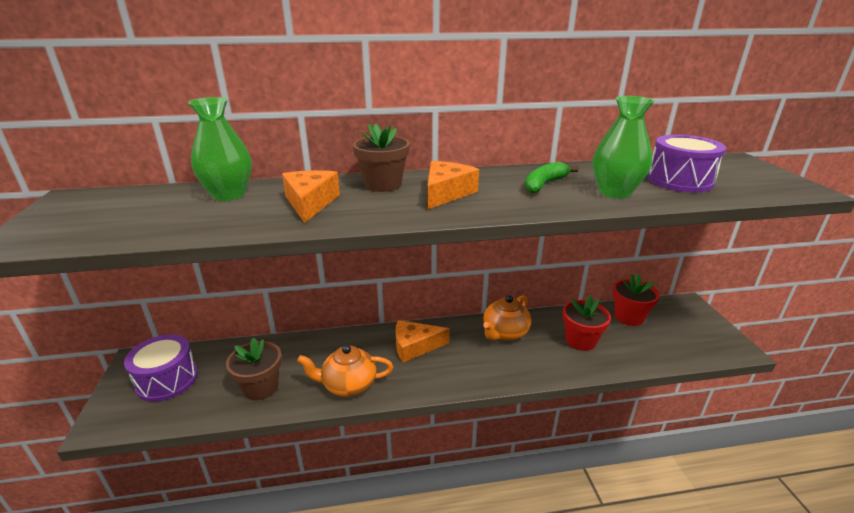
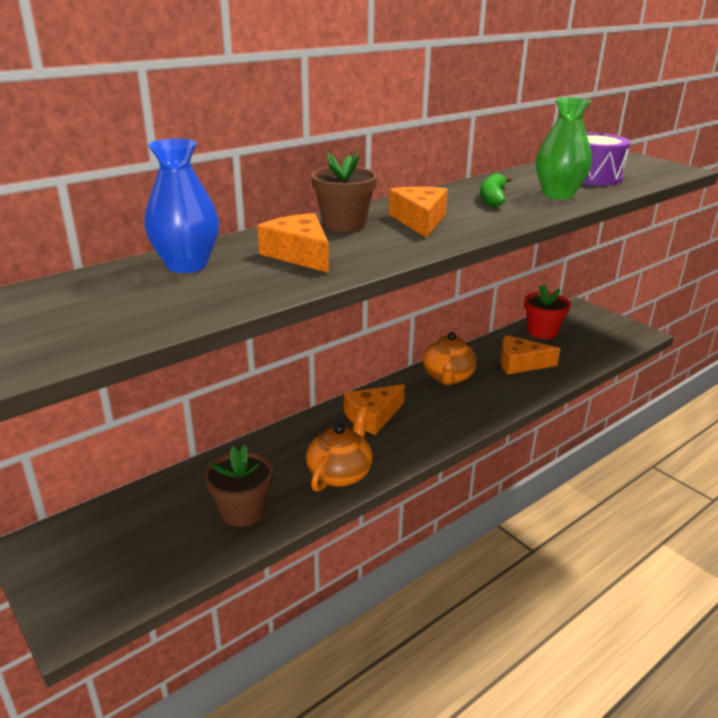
camera: 30 degrees left, 0 degrees up
(167, 380) = (108, 548): purple drum -> none
(229, 195) = (187, 265): green vase -> blue vase
(348, 385) = (340, 473): orange teapot -> orange teapot turned 150 degrees clockwise
(580, 340) = (520, 363): red flower pot -> orange cheese

